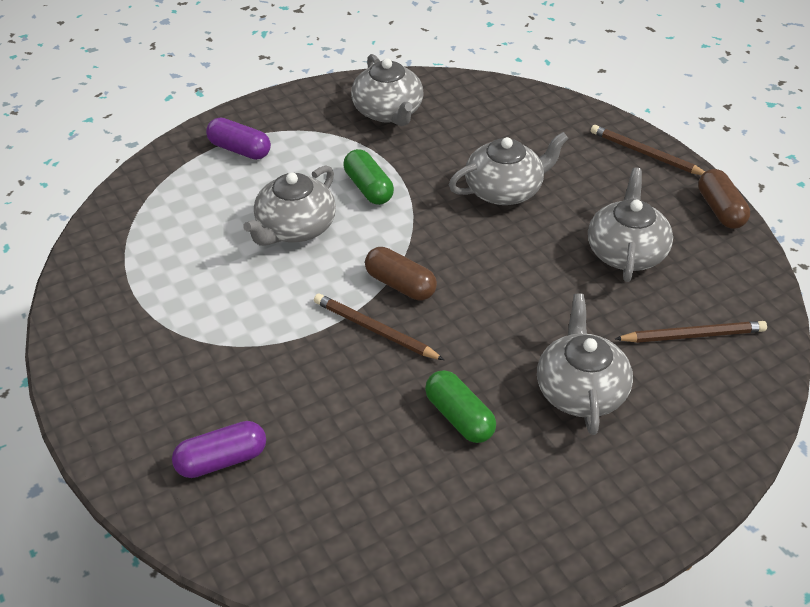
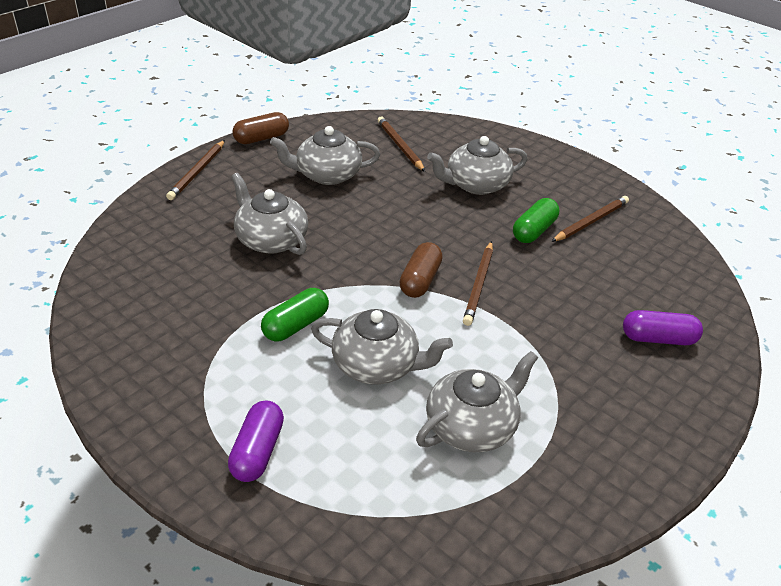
camera: 110 degrees left, 5 degrees down
(221, 460) = (658, 339): purple capsule -> purple capsule turned 45 degrees counterclockwise
(388, 112) = (155, 337): grey teapot -> grey teapot (472, 426)
(462, 491) = (591, 222): none -> brown pencil

